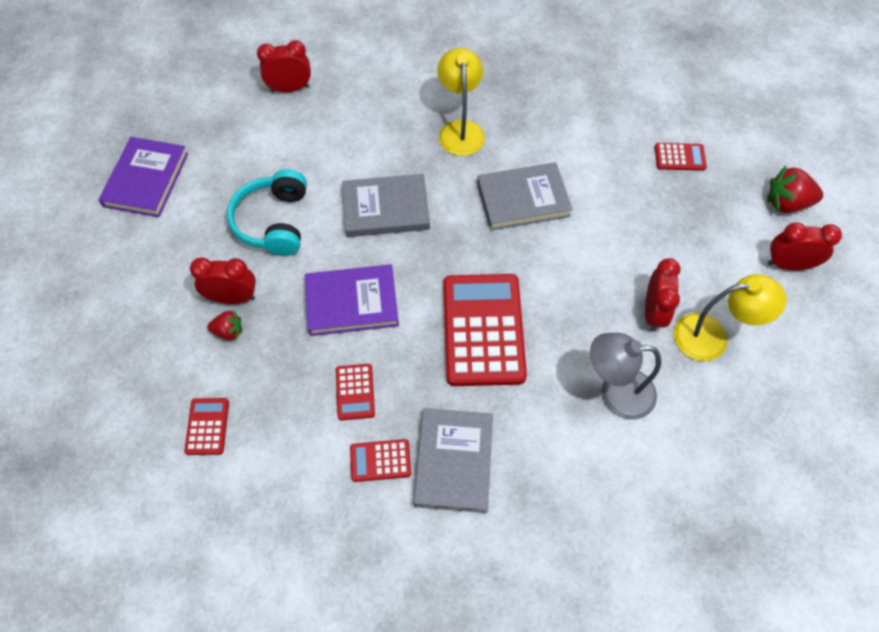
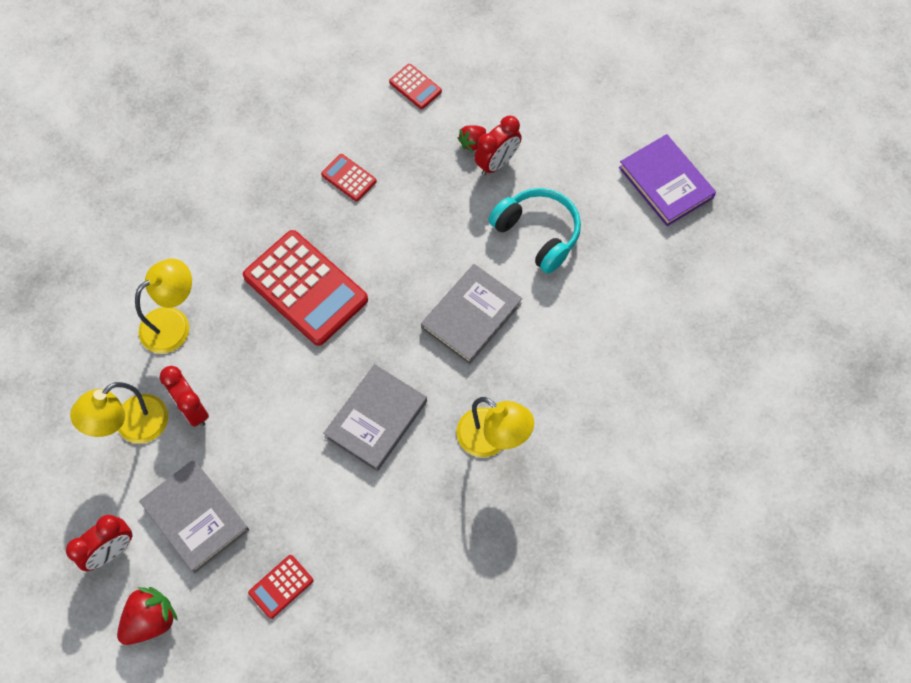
camera: 135 degrees right, 5 degrees up
(290, 89) = (671, 349): red clock -> none
(352, 302) = (415, 228): purple book -> none
(380, 461) = (290, 155): red calculator -> none
(454, 461) = (244, 192): grey book -> grey book (195, 517)
(615, 393) = (174, 323): grey lamp -> yellow lamp

